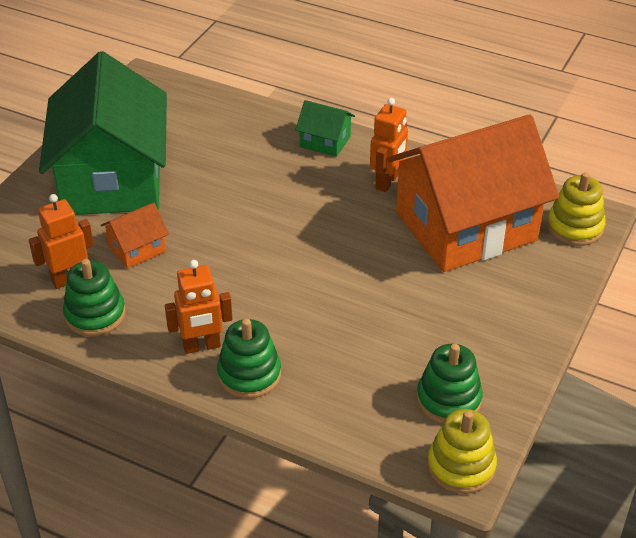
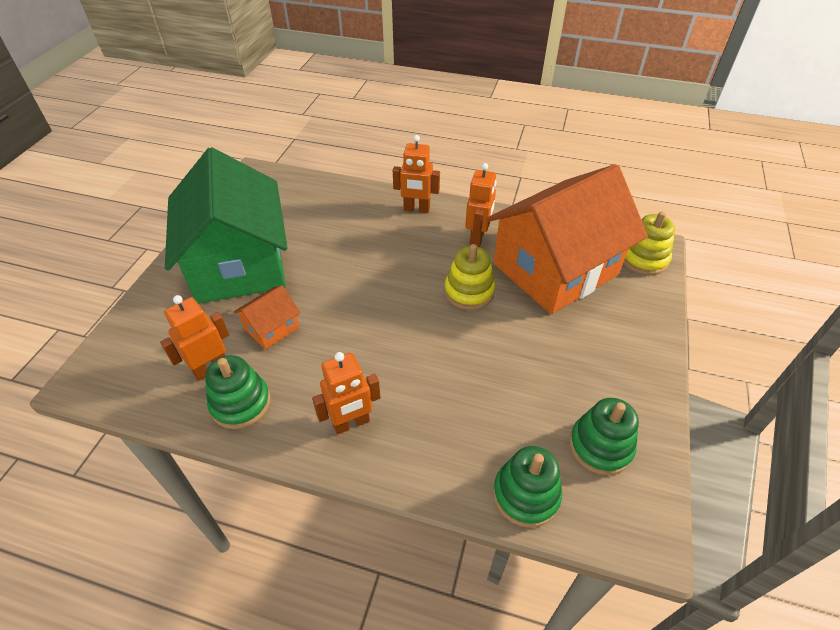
camera: 10 degrees left, 5 degrees up
(249, 374) = (404, 448): green stacking toy -> green stacking toy (526, 495)
(325, 141) = (416, 209): green house -> orange robot
(461, 466) = (639, 523): yellow stacking toy -> yellow stacking toy (469, 291)

